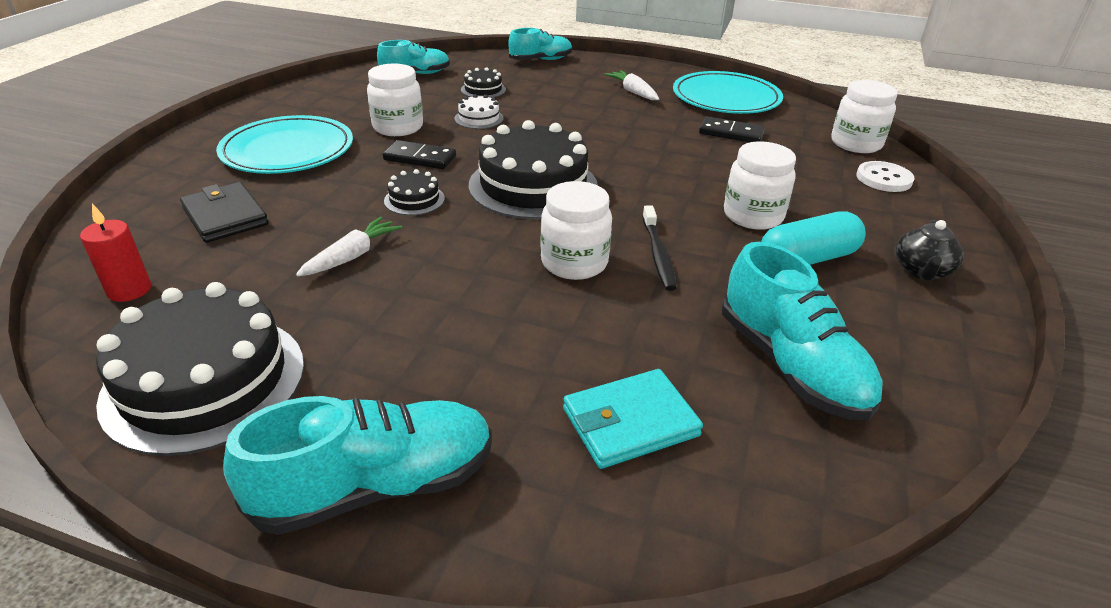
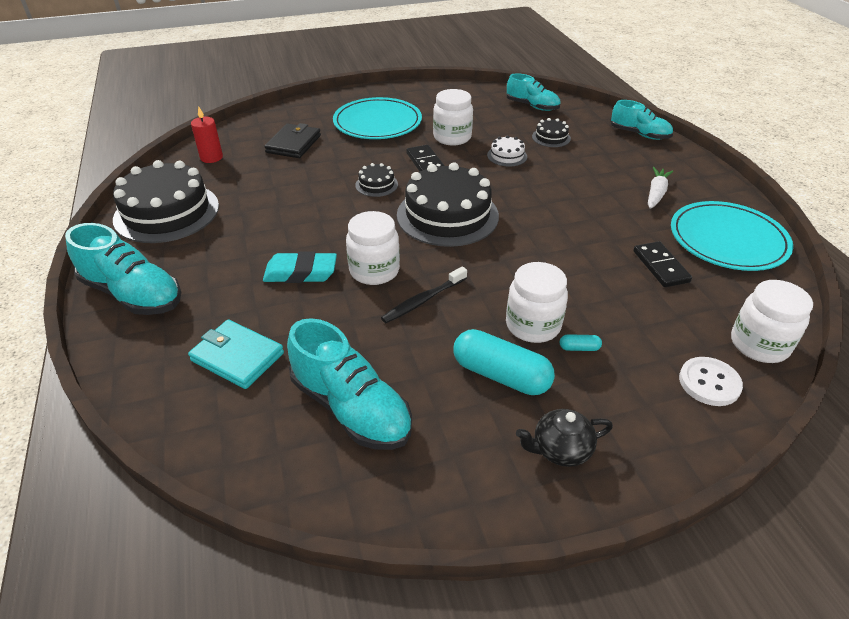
camera: 55 degrees right, 5 degrees up
(352, 256) = (298, 196): white carrot -> none
(516, 313) = (301, 273): none -> turquoise eraser
(791, 365) = (351, 408): turquoise shoe -> turquoise shoe turned 75 degrees counterclockwise
(802, 209) = (579, 348): none -> turquoise capsule

